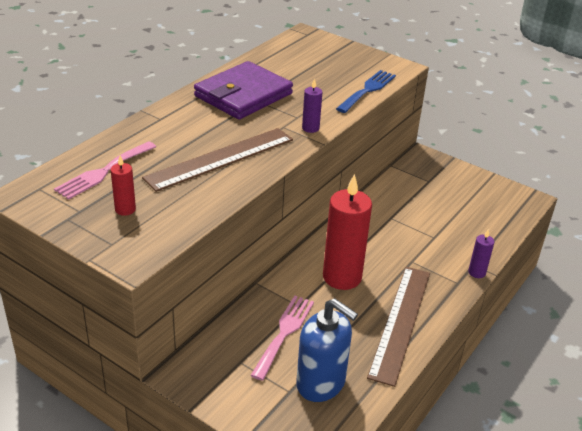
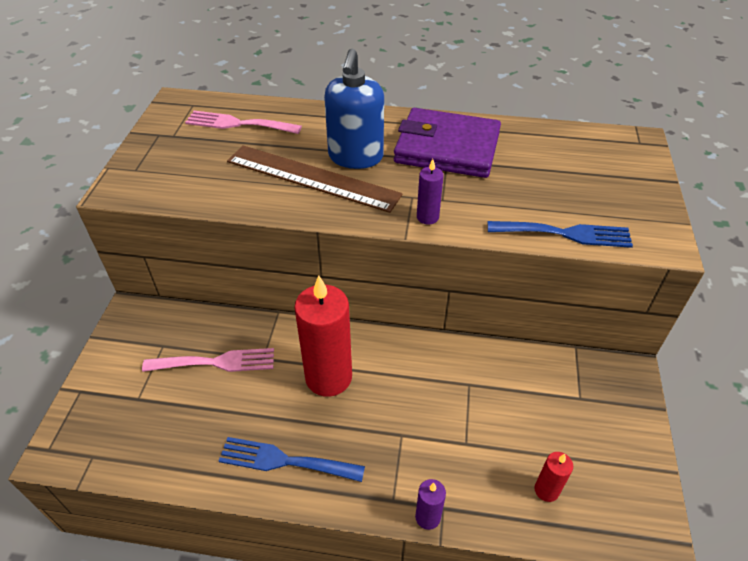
camera: 65 degrees right, 10 degrees up
(125, 209) = (189, 157): red candle -> red candle (546, 490)
(321, 383) = (157, 420): blue soap dispenser -> blue soap dispenser (355, 157)
(401, 322) = (284, 461): brown ruler -> blue fork

